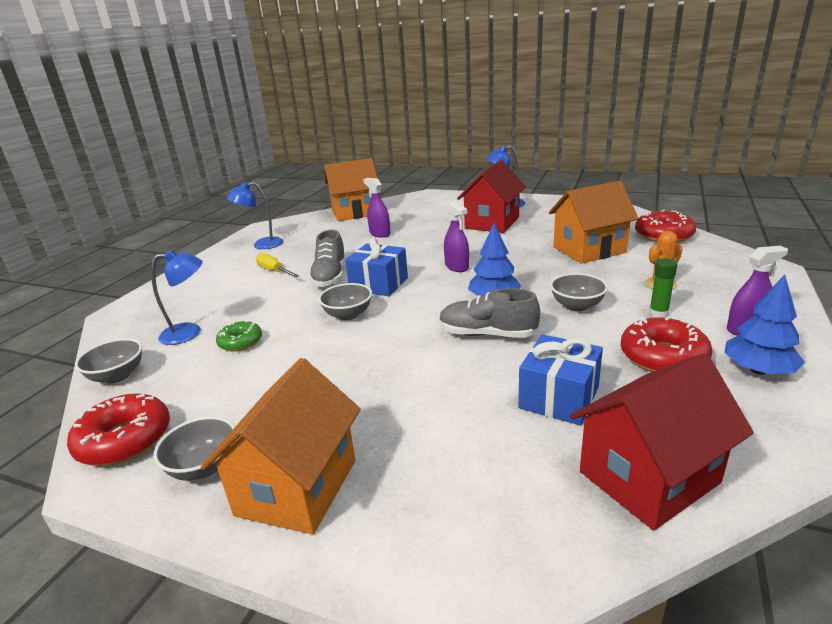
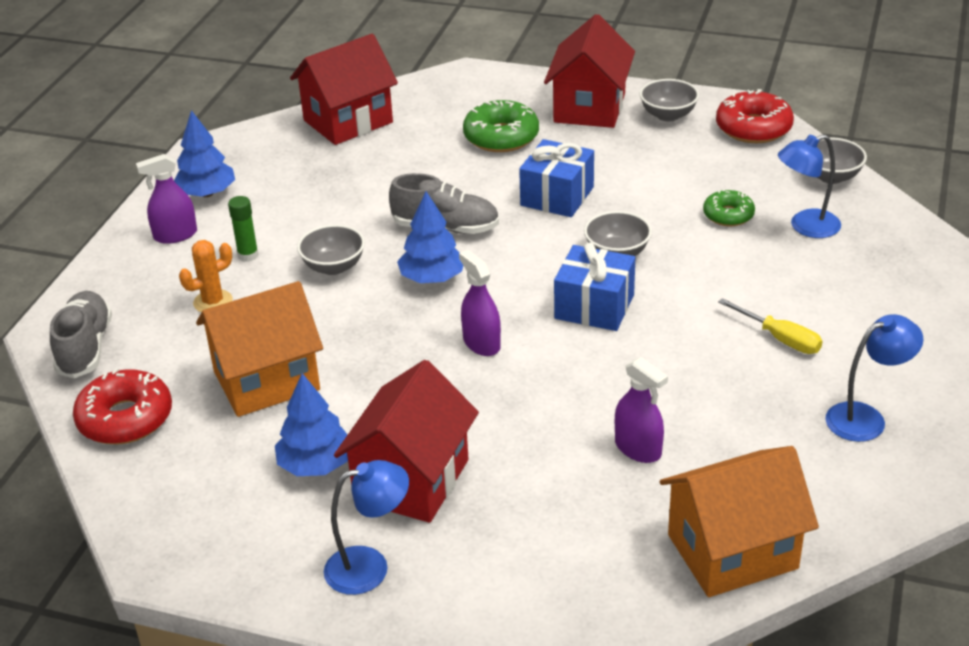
camera: 175 degrees right, 10 degrees up
(297, 487) = (589, 108): orange house -> red house
(330, 277) = (677, 324): grey shoe -> grey shoe (85, 348)
(427, 438) = (501, 137): none -> green donut
(542, 225) = (316, 464): none -> blue tree
(559, 397) = (390, 167): blue gift -> blue gift (557, 196)
(663, 357) = (280, 204): red donut -> none

